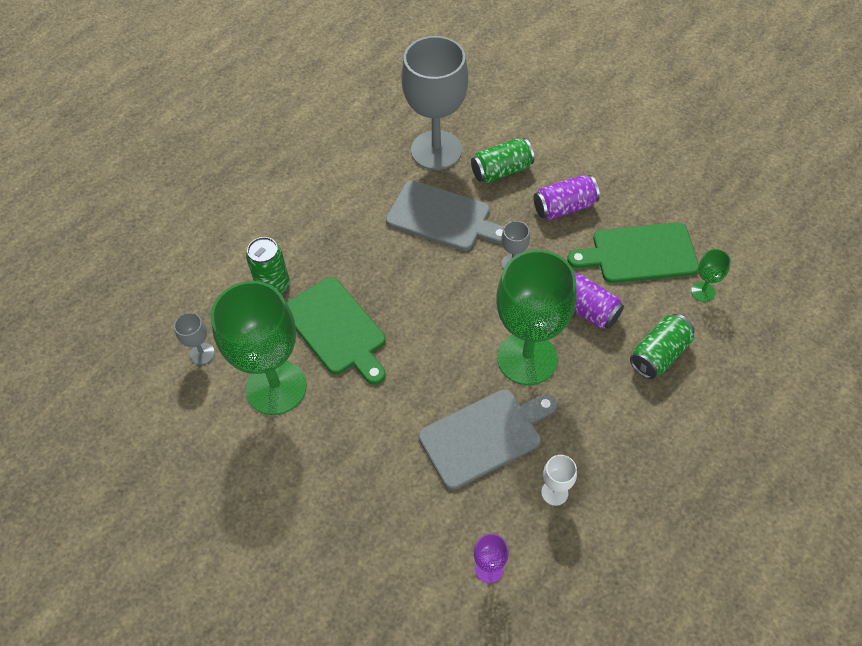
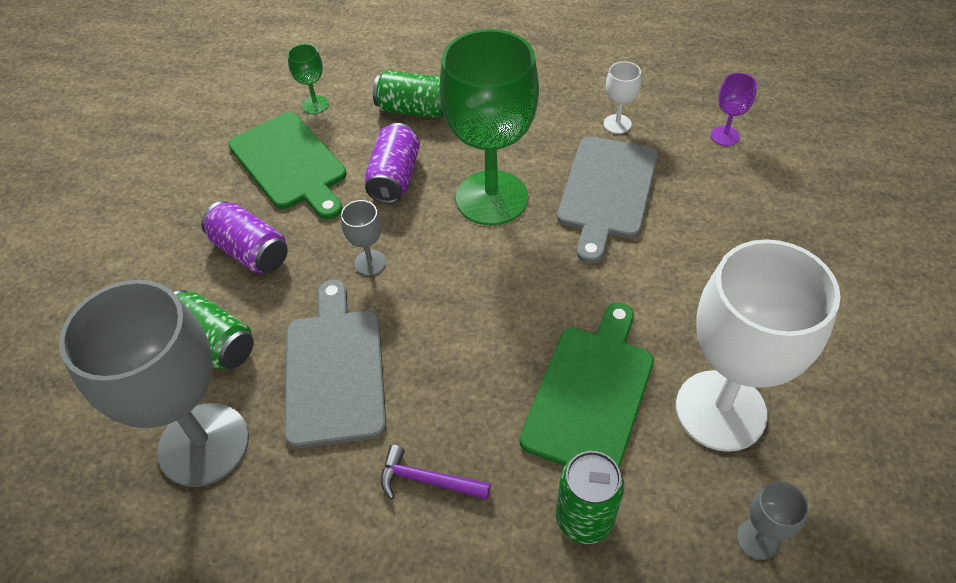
camera: 120 degrees left, 5 degrees down
(276, 387) = (720, 410): green goblet -> white goblet
(345, 231) = (427, 480): none -> purple hammer
(485, 436) = (606, 192): grey cutting board -> grey cutting board turned 105 degrees counterclockwise

